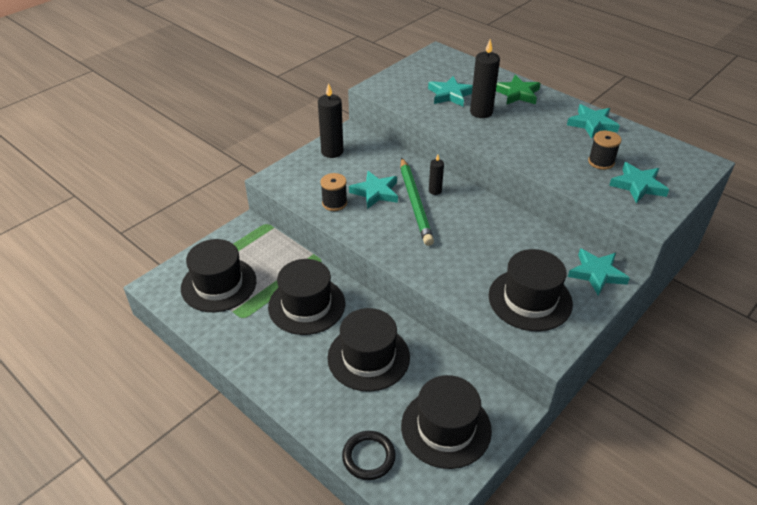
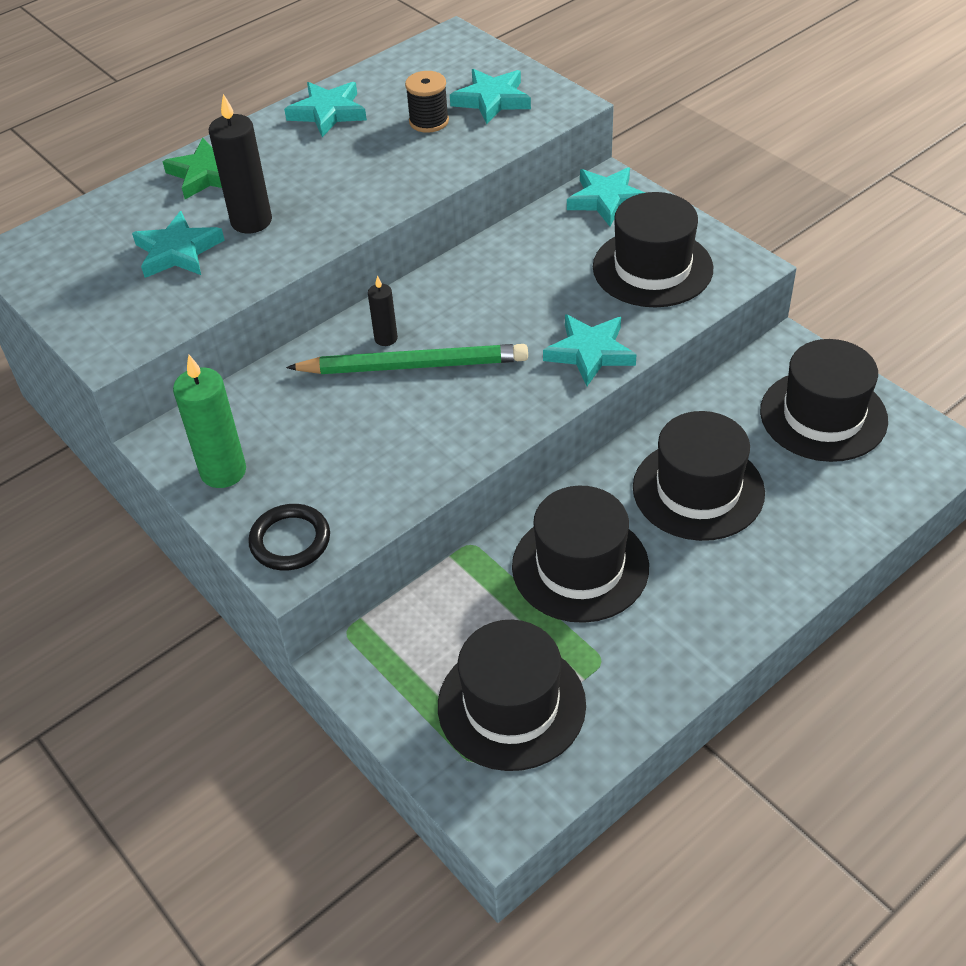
camera: 80 degrees left, 5 degrees up
(332, 151) = (223, 471): black candle -> green candle
(334, 203) = (389, 472): black spool -> none
(368, 457) = (877, 499): black ring -> black ring (290, 541)
(375, 192) = (371, 414): turquoise star -> turquoise star (590, 352)

